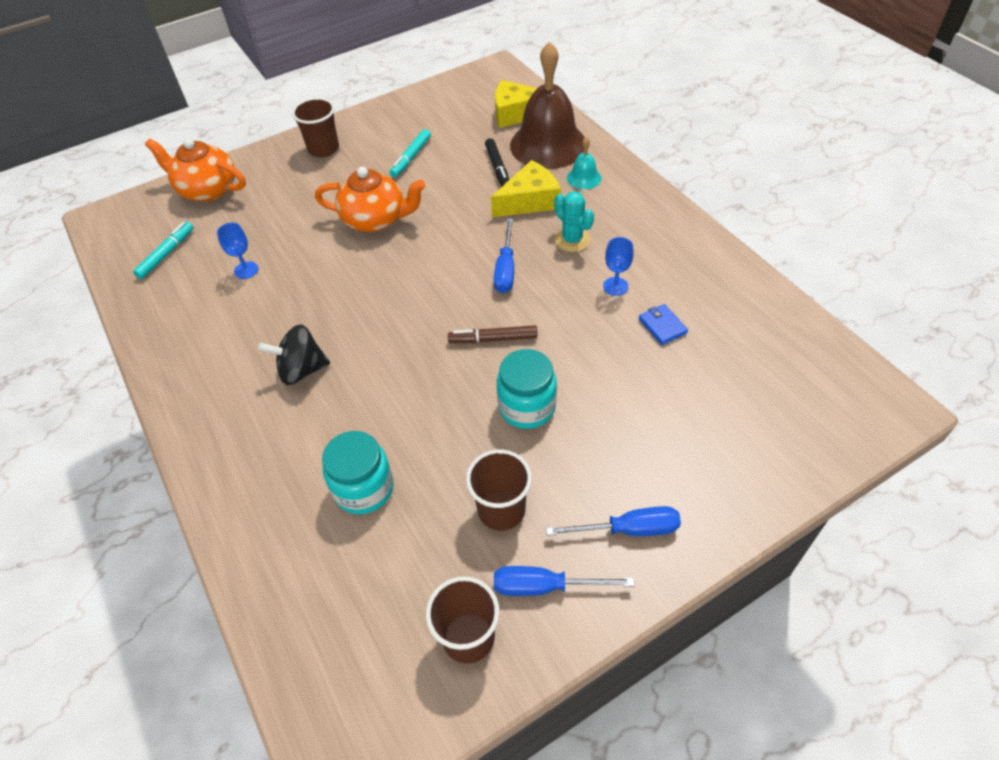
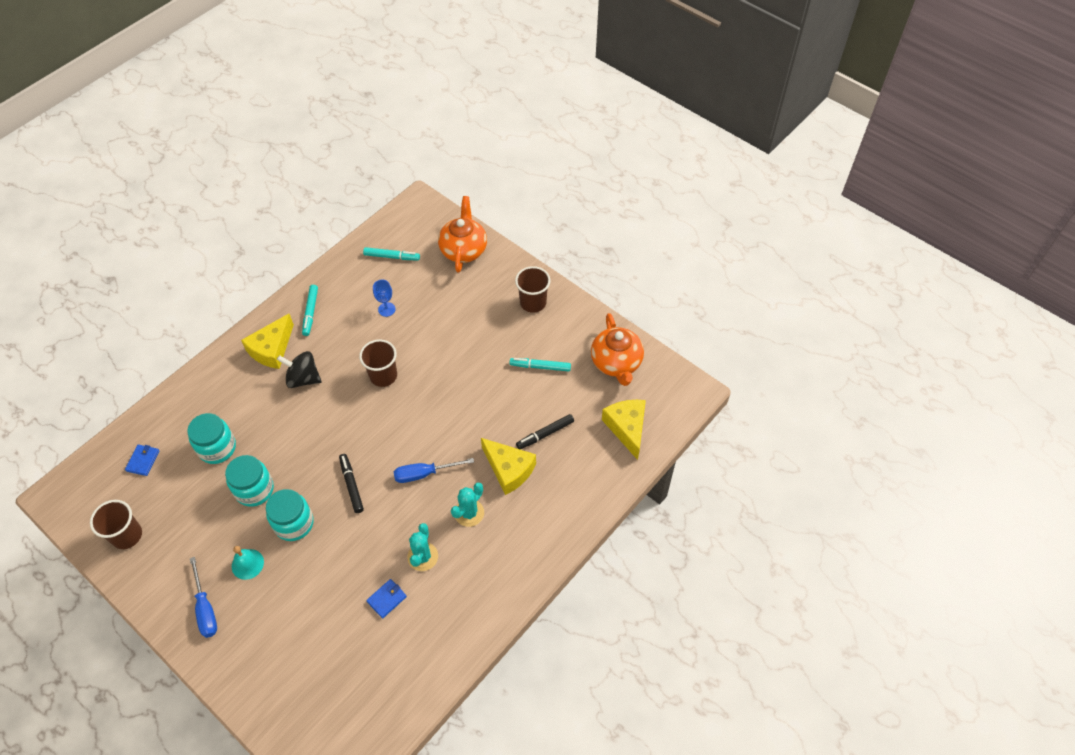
camera: 70 degrees right, 5 degrees up
(195, 348) = (311, 312): none -> turquoise marker
(228, 401) = (272, 349): none -> yellow cheese
(301, 370) = (303, 378): black spinning top -> black spinning top turned 45 degrees counterclockwise
(336, 601) = (143, 461): none -> blue wallet
(375, 220) = (458, 368): orange teapot -> orange teapot (616, 363)
(456, 447) = (254, 489): none -> turquoise jar
(493, 339) = (351, 485): brown marker -> black marker
(501, 510) = (211, 530): brown cup -> brown cup (383, 376)
(545, 586) = (161, 568): blue screwdriver -> none
(548, 144) = (589, 464): brown bell -> none
(584, 178) = (551, 504): turquoise bell -> turquoise bell (247, 564)
(615, 286) = (422, 556): blue goblet -> turquoise cactus

